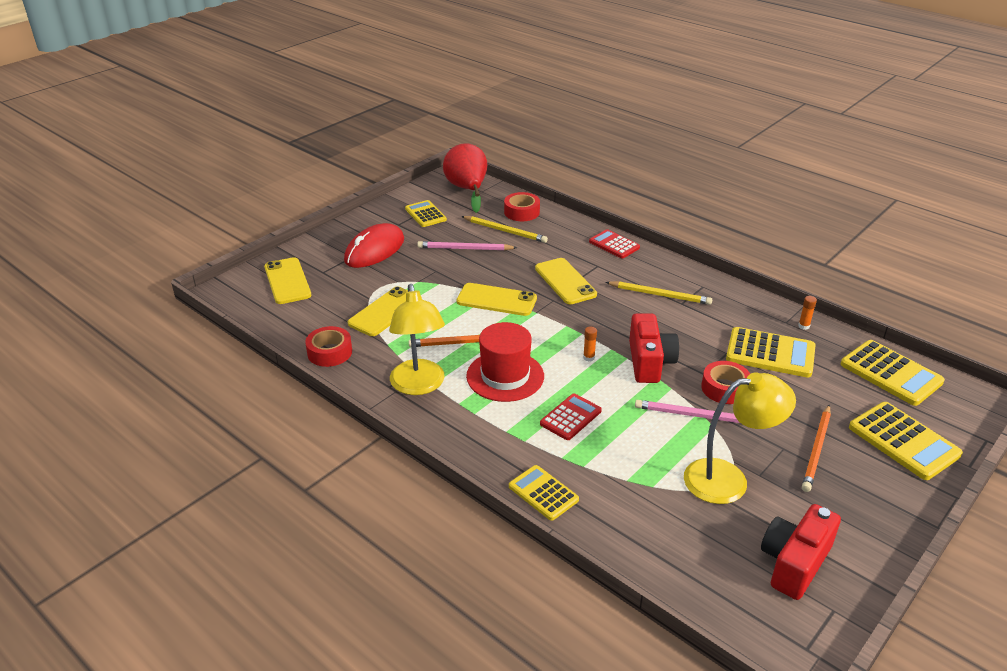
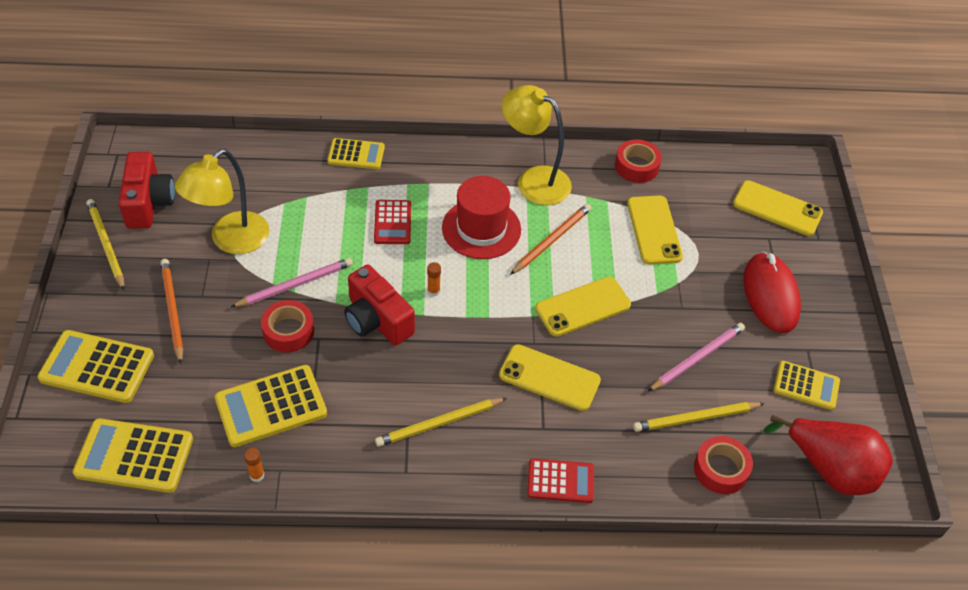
camera: 135 degrees right, 15 degrees up
(860, 542) = (106, 245): none -> yellow pencil

